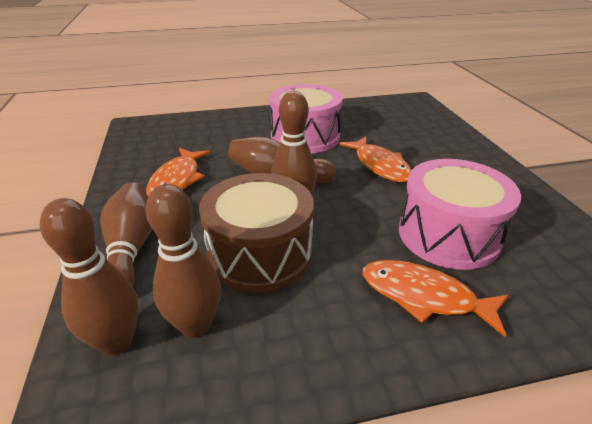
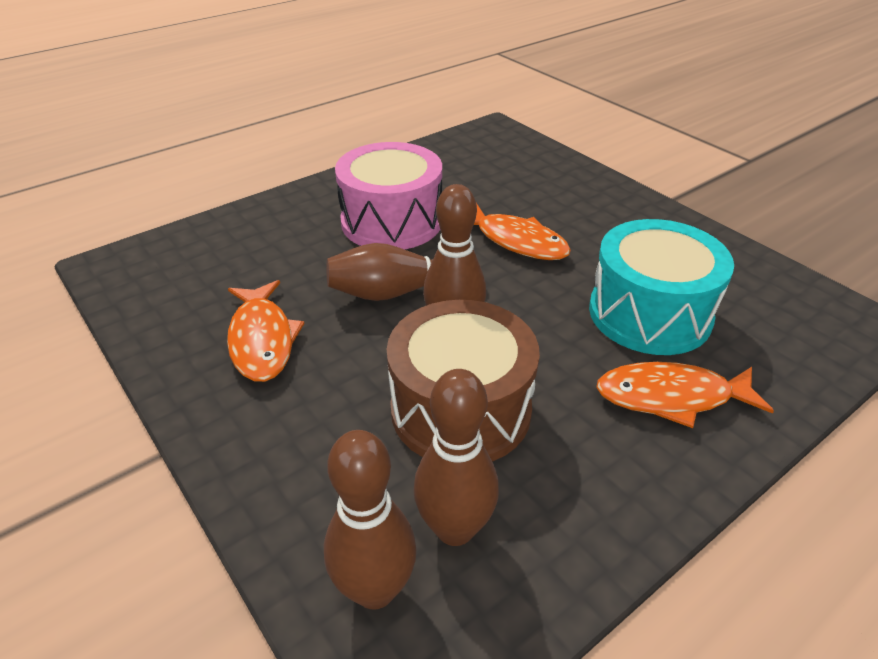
camera: 25 degrees left, 5 degrees up
(131, 249) = (284, 463): brown bowling pin -> none
(448, 235) = (649, 313): pink drum -> turquoise drum

